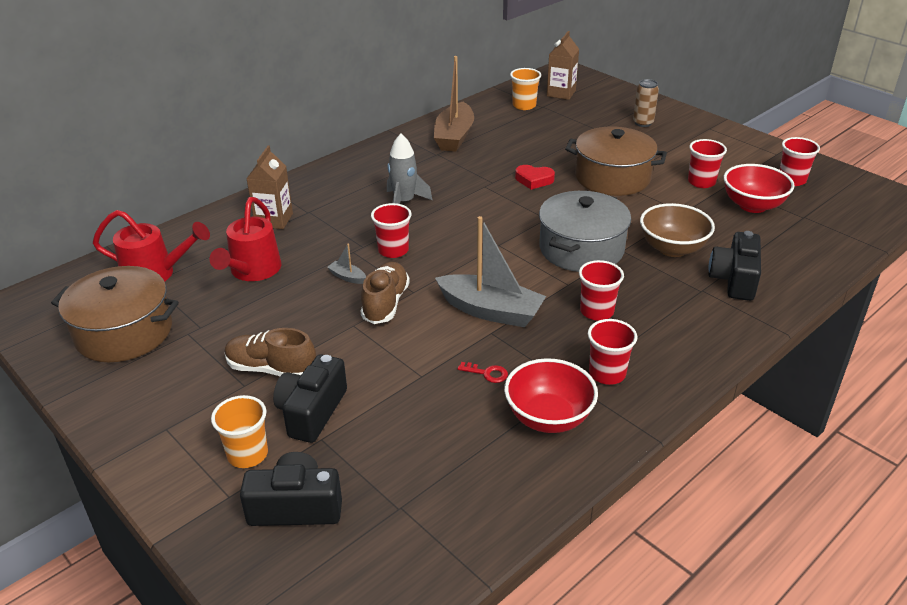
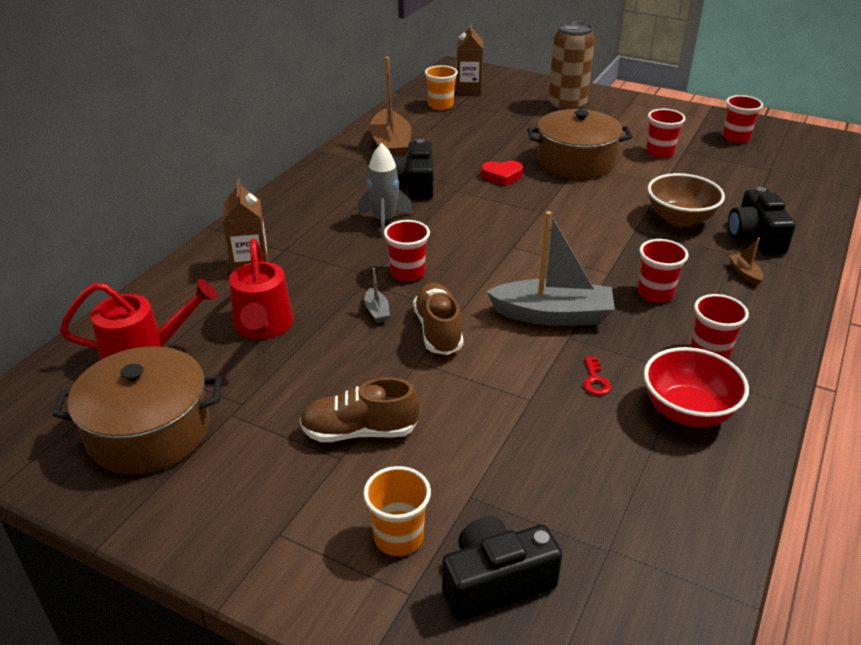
camera: 20 degrees left, 0 degrees up
(312, 412) = (439, 468): black camera -> black camera (415, 185)
(347, 277) = (377, 311): grey boat -> grey boat turned 120 degrees counterclockwise
(487, 373) = (595, 380): red key -> red key turned 90 degrees clockwise
(581, 249) = (596, 235): grey pot -> none
(643, 123) = (567, 106): brown can -> brown can, size x1.82
(697, 310) = (744, 273): none -> brown boat
(752, 205) = (720, 166): red bowl -> none

